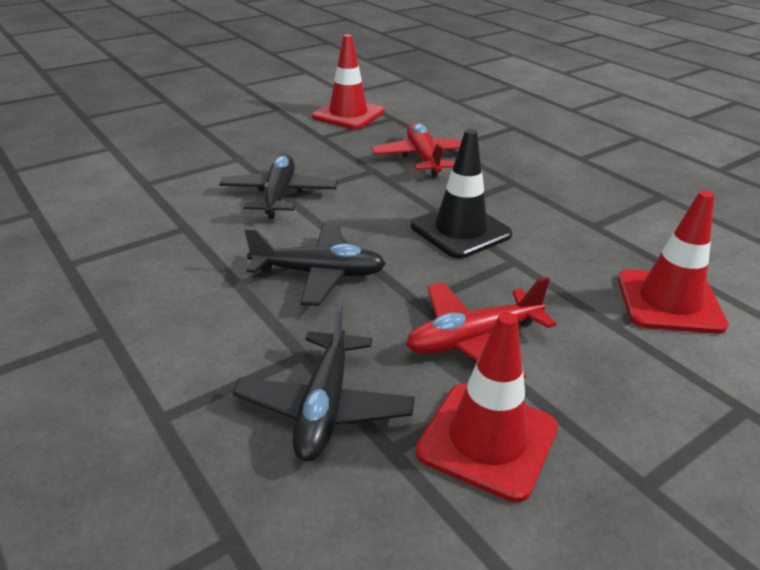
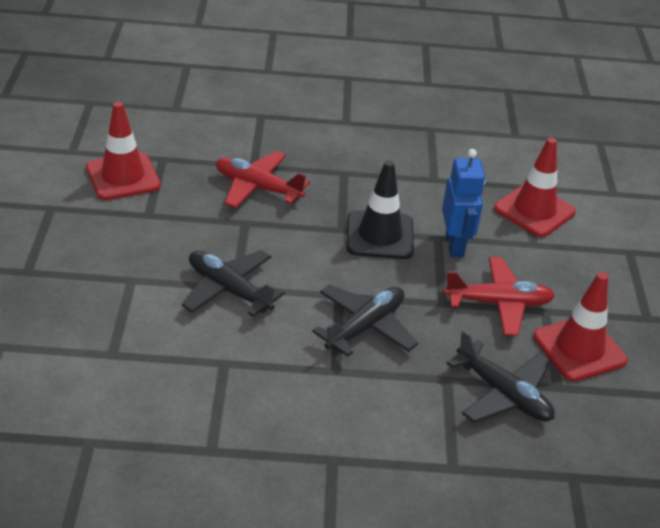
camera: 55 degrees left, 5 degrees up
(473, 340) = (498, 303): red plane -> red plane turned 105 degrees counterclockwise
(519, 275) = (455, 245): none -> blue robot

